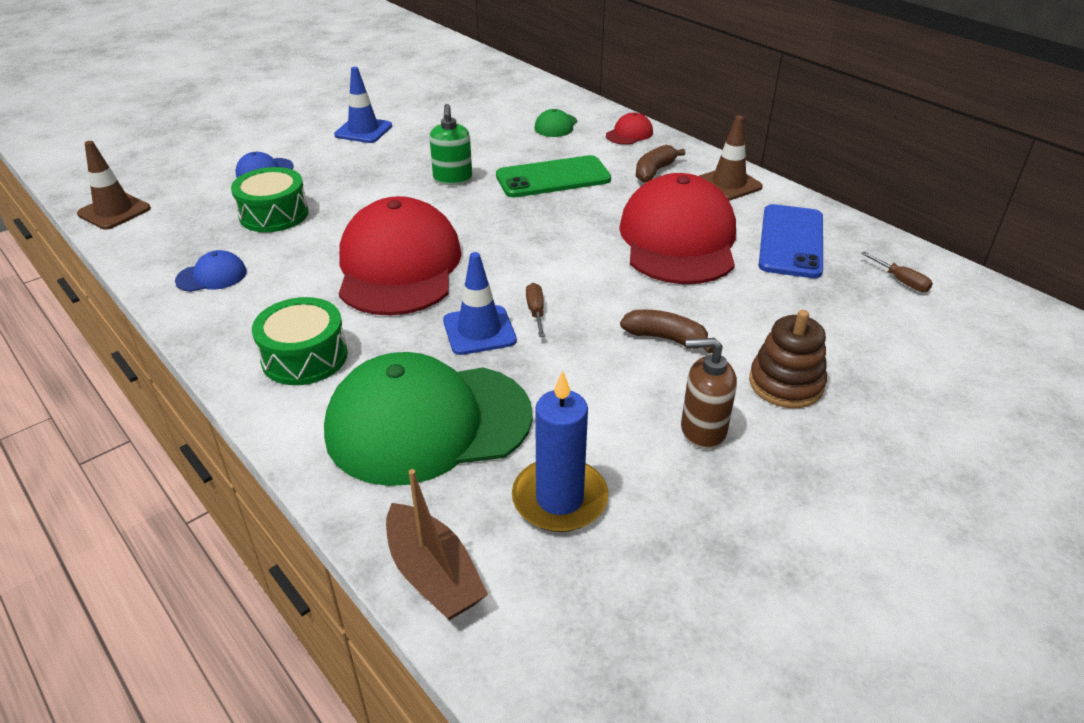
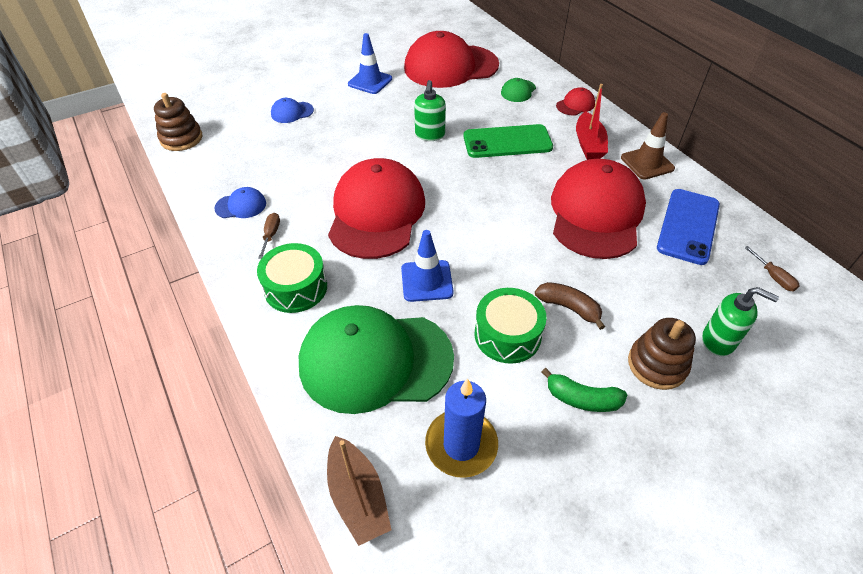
camera: 10 degrees right, 10 degrees up
(114, 211) = (181, 138): brown traffic cone -> brown stacking toy
(274, 214) = (293, 154): green drum -> green drum (507, 335)
(465, 107) = (450, 66): none -> red cap
(536, 311) = (472, 269): brown screwdriver -> brown screwdriver (271, 235)
(654, 171) = (588, 144): brown banana -> red boat
(702, 430) = (582, 399): brown soap dispenser -> green banana
(853, 351) = (718, 341): none -> green soap dispenser

